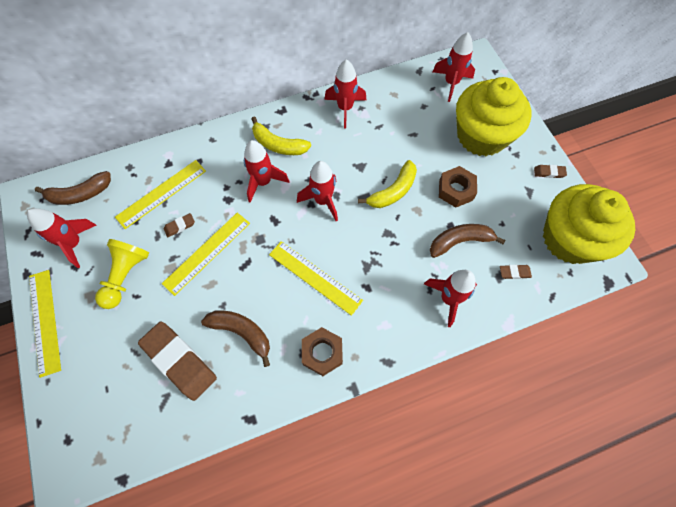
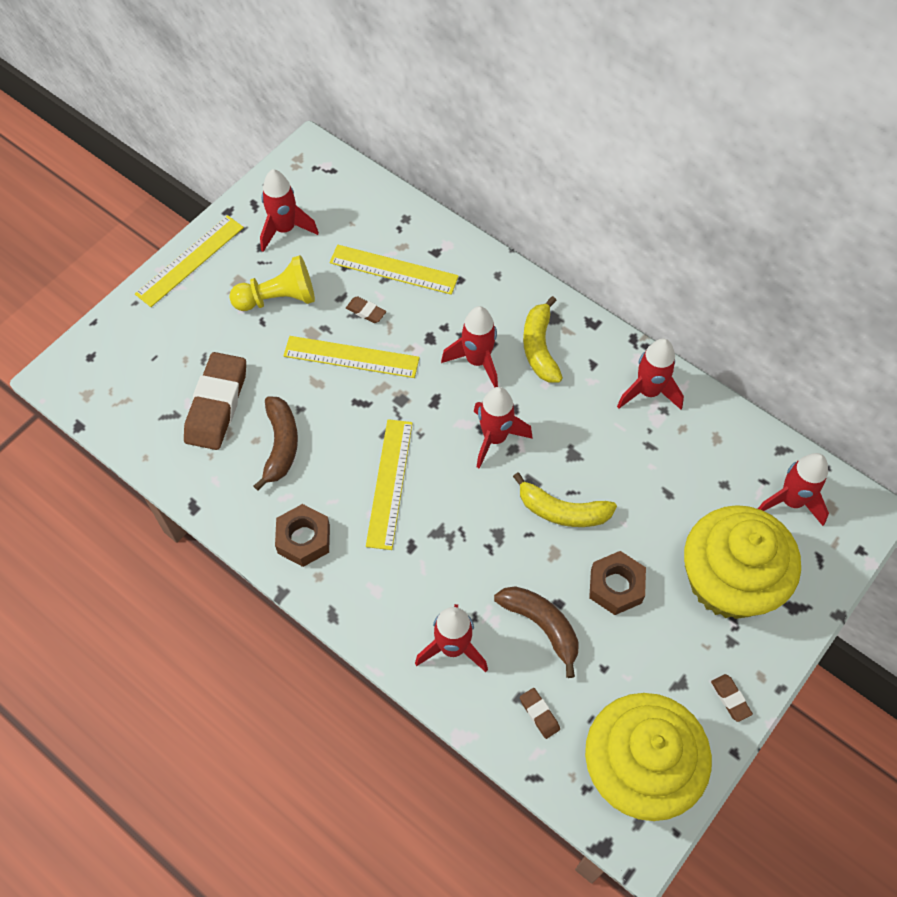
camera: 60 degrees right, 5 degrees down
(80, 194) = (343, 197): brown banana -> none

